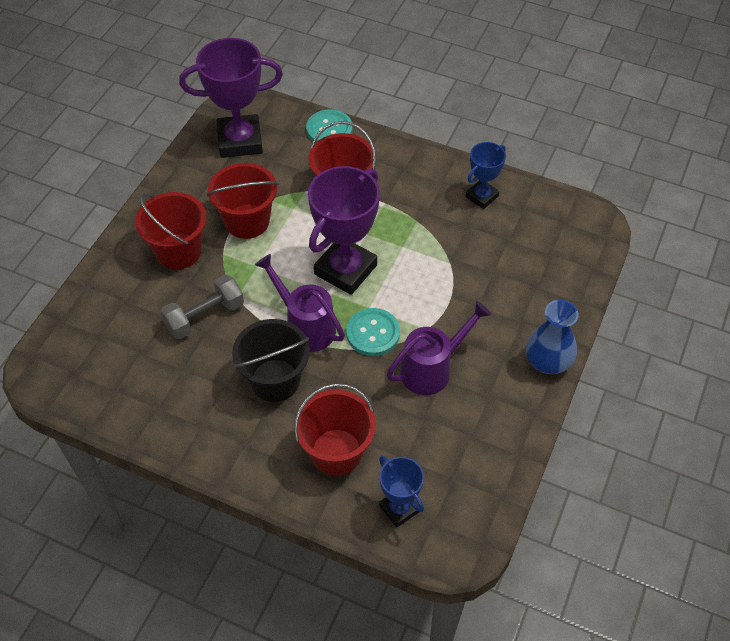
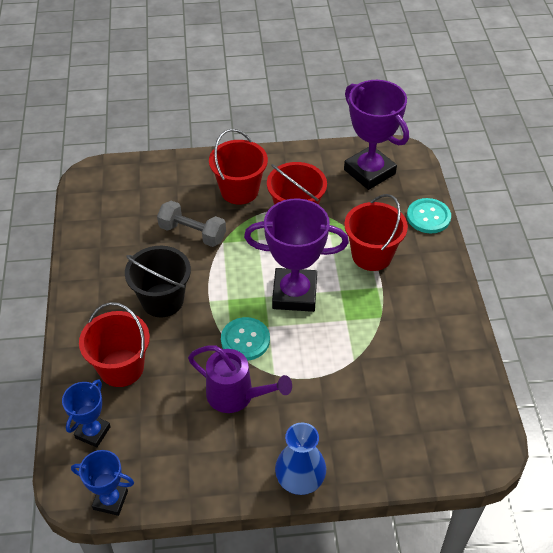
camera: 60 degrees right, 5 degrees down
(305, 326) = (223, 294): purple watering can -> none
(481, 196) = (445, 351): blue trophy -> blue trophy (110, 500)

